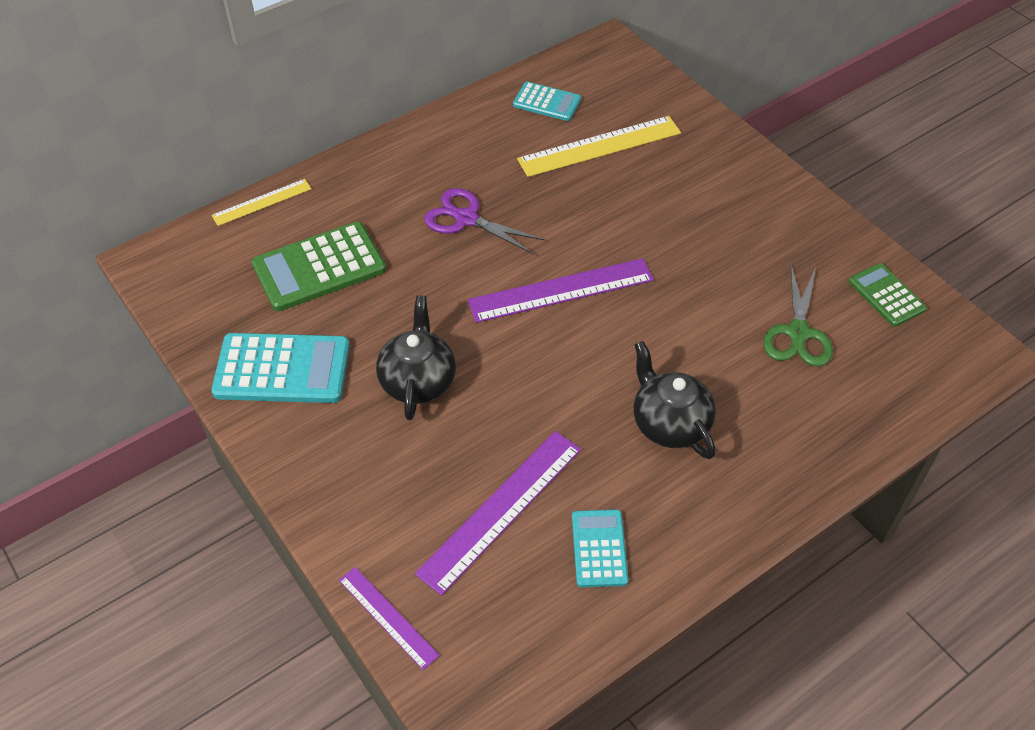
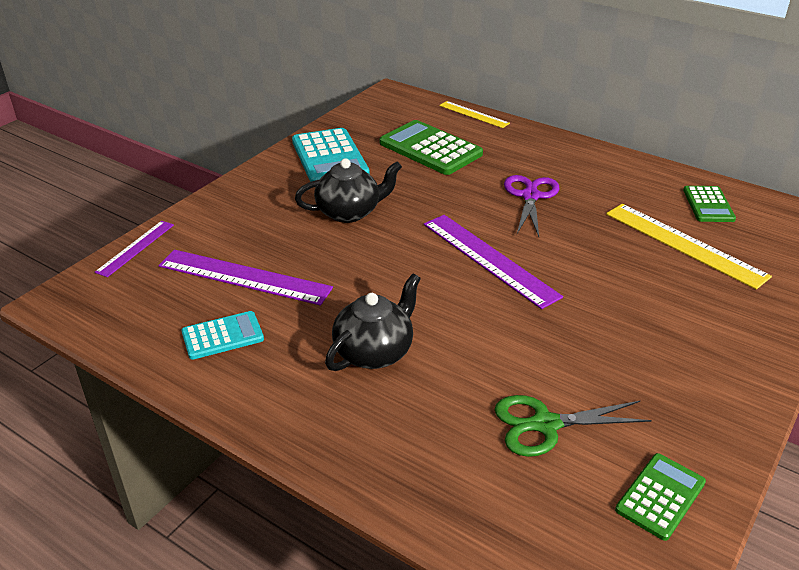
camera: 70 degrees right, 15 degrees down
(547, 102) = (708, 205): turquoise calculator -> green calculator

